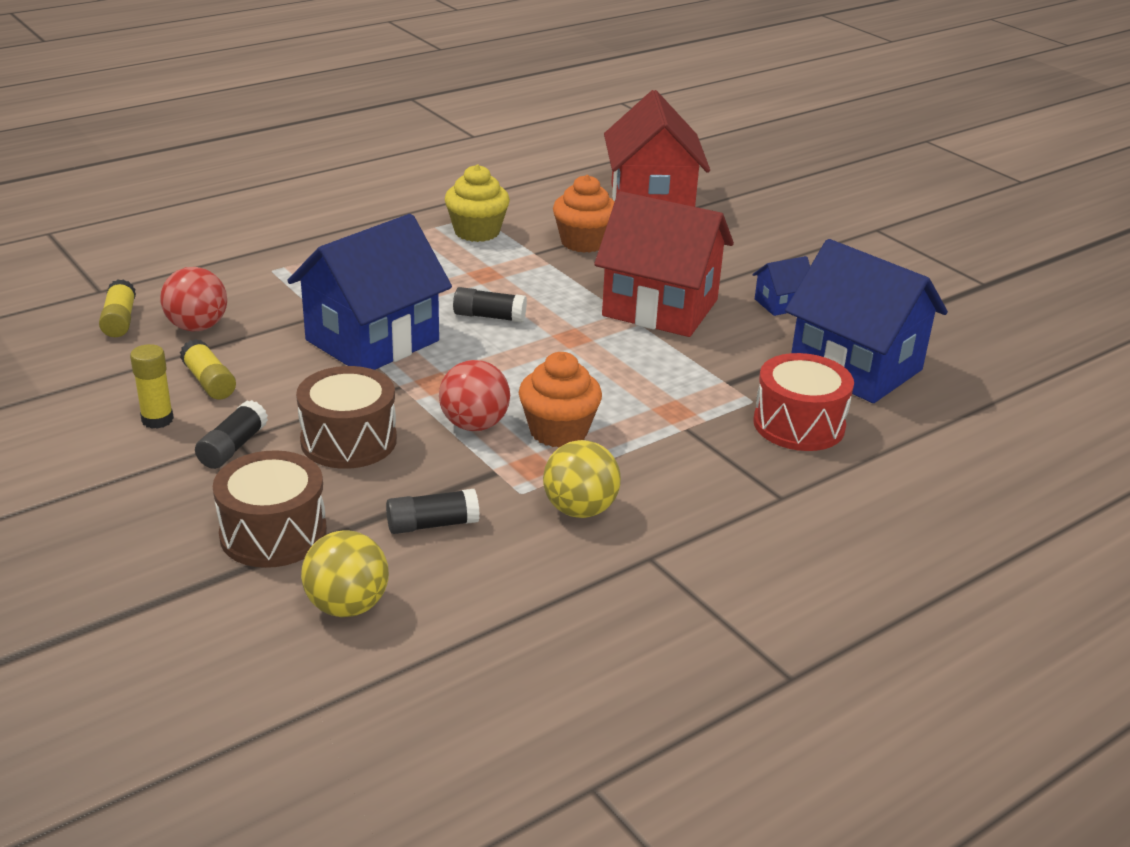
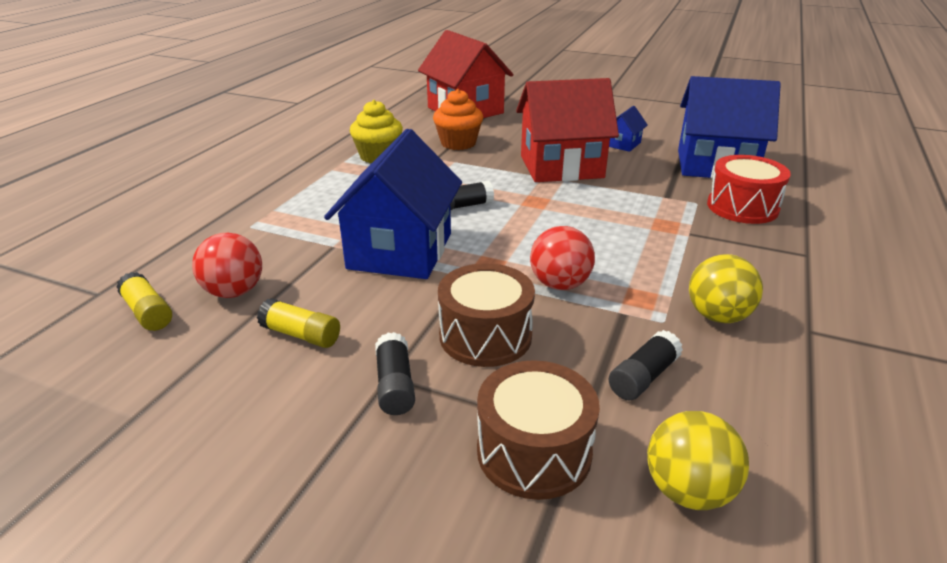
camera: 30 degrees left, 0 degrees up
(157, 420) = (291, 390): yellow glue stick -> none
(558, 431) = (620, 266): orange cupcake -> none

